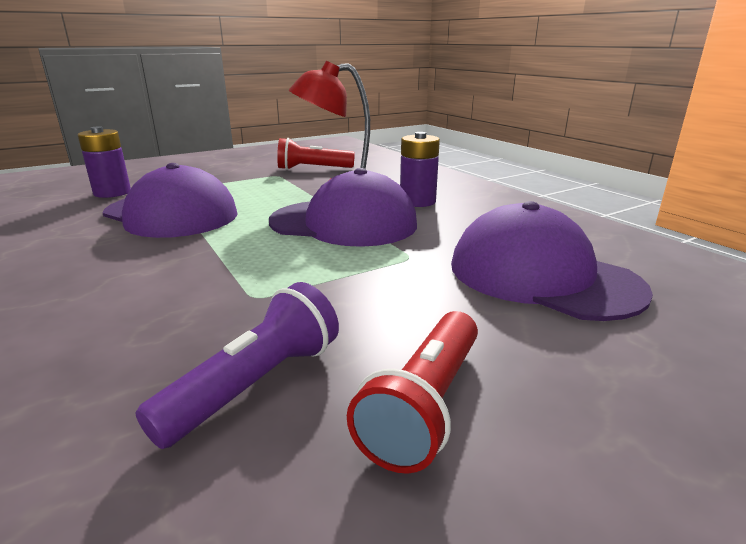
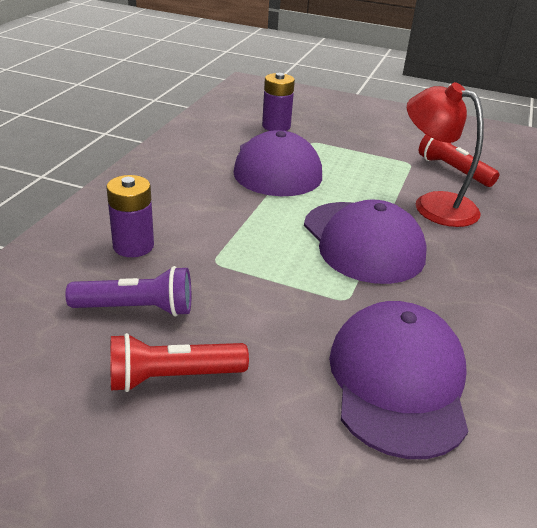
camera: 50 degrees right, 10 degrees up
(417, 201) = (464, 257): purple battery -> purple battery (133, 246)

